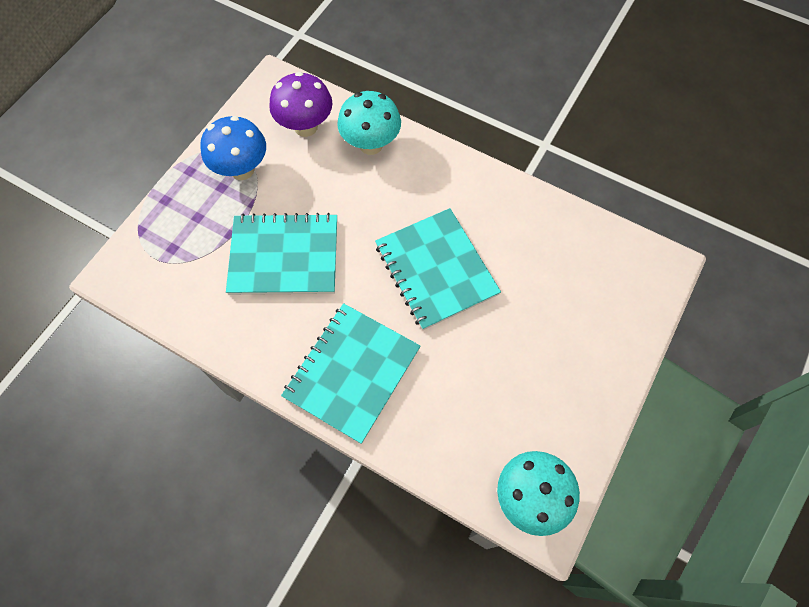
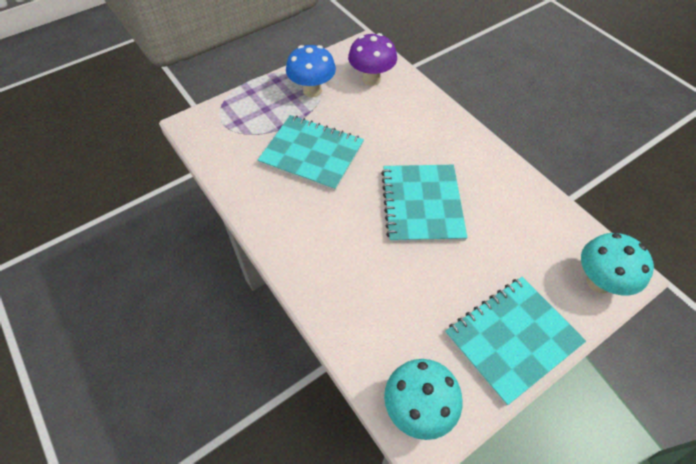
camera: 25 degrees right, 10 degrees down
(352, 372) = (319, 250): turquoise notebook -> turquoise notebook (512, 339)
(371, 144) = (413, 105): turquoise mushroom -> turquoise mushroom (599, 282)

